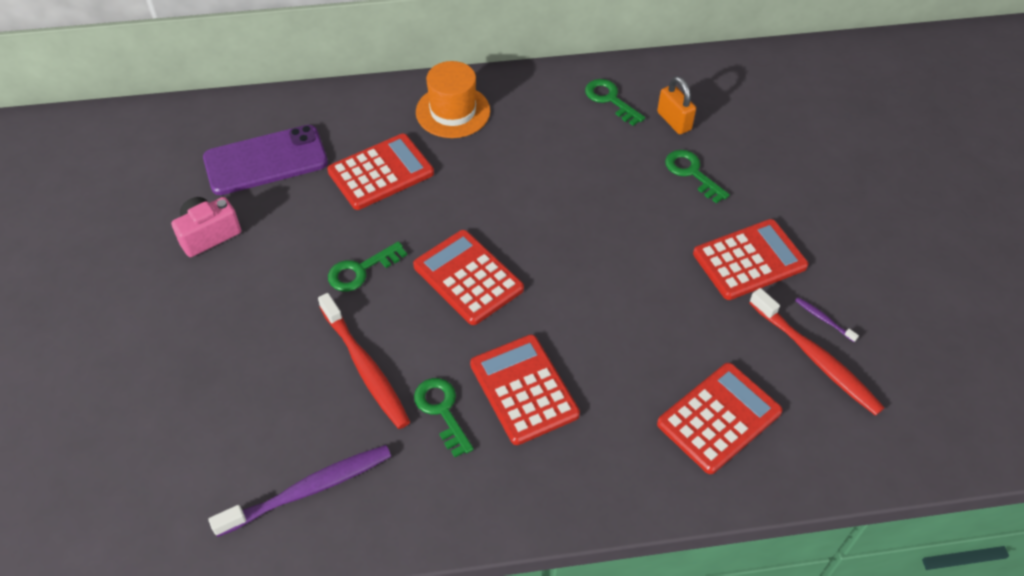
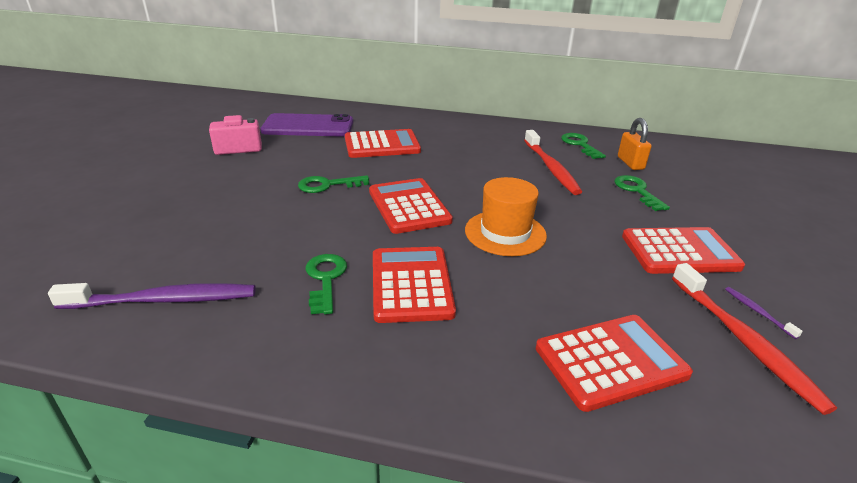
camera: 20 degrees right, 20 degrees down
(365, 367) = (284, 236): red toothbrush -> red toothbrush (551, 168)
(453, 111) = (454, 130): orange hat -> orange hat (505, 233)

